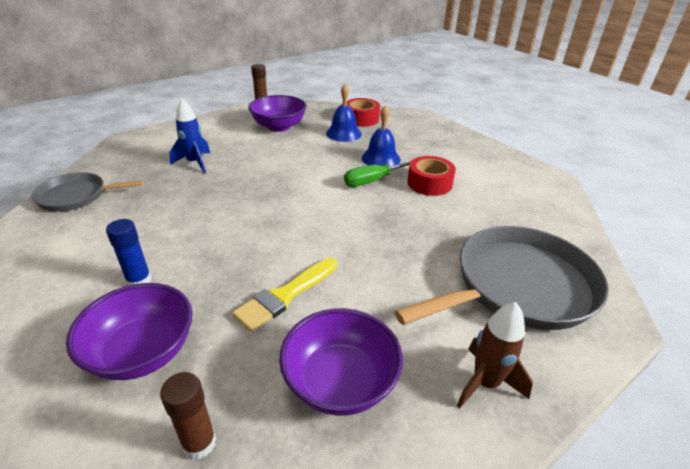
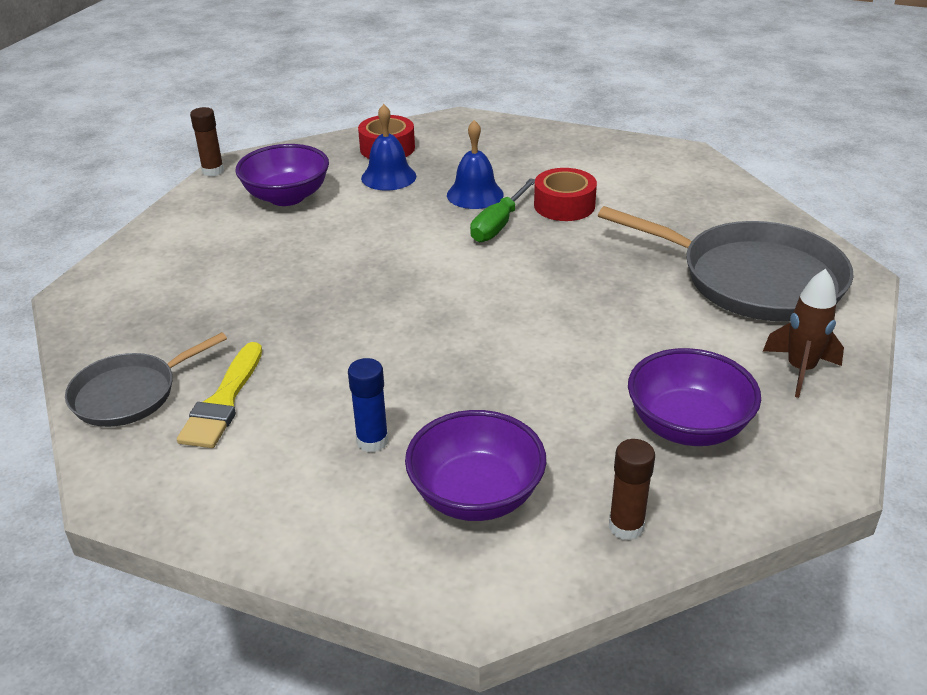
camera: 30 degrees left, 0 degrees up
(195, 163) = (237, 288): blue rocket -> none
(285, 295) = (550, 382): yellow brush -> yellow brush (223, 401)
(518, 286) = (752, 279): grey pan -> grey pan turned 90 degrees clockwise

